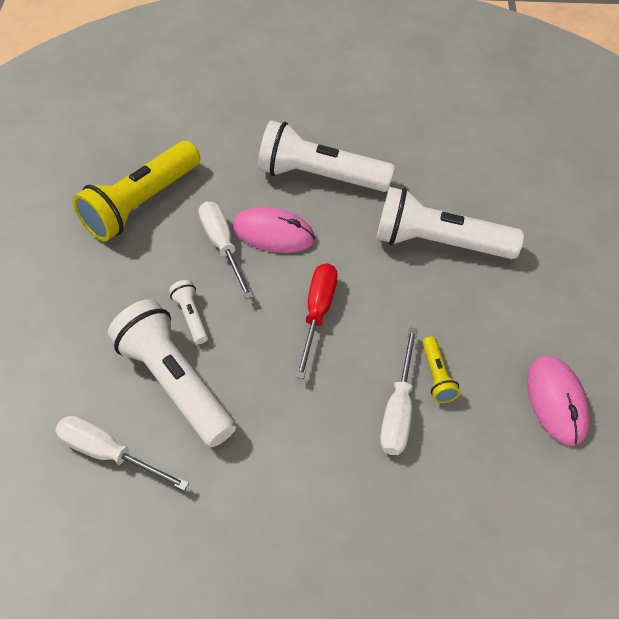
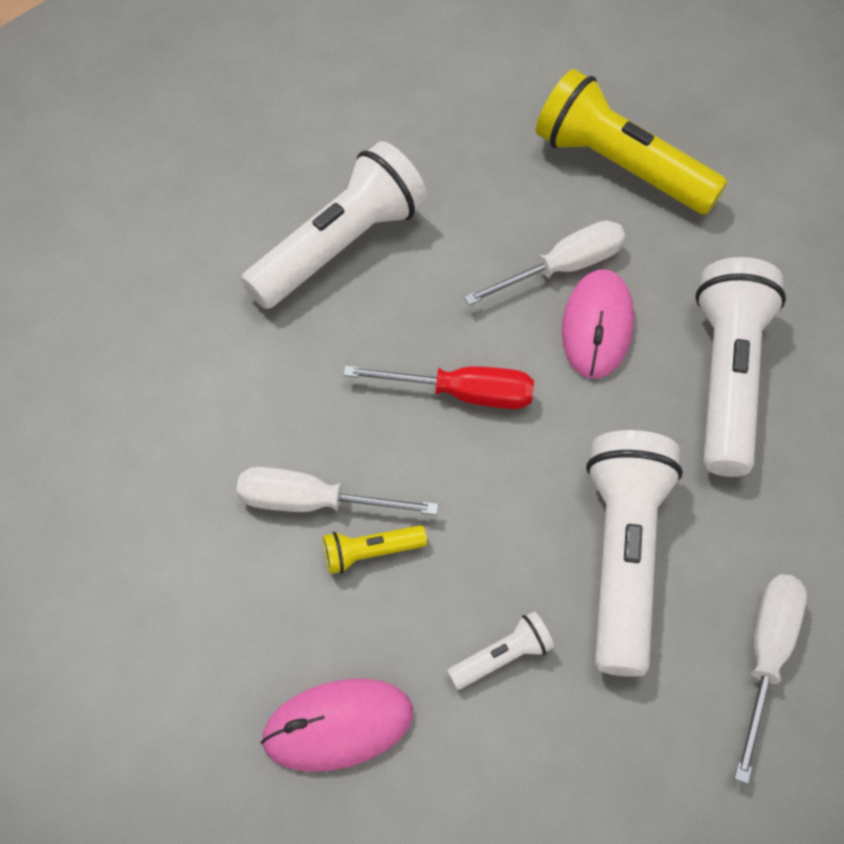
camera: 85 degrees right, 5 degrees up
(109, 453) = (244, 198): white screwdriver -> white screwdriver (766, 656)
(191, 316) = (439, 248): white flashlight -> white flashlight (502, 657)

